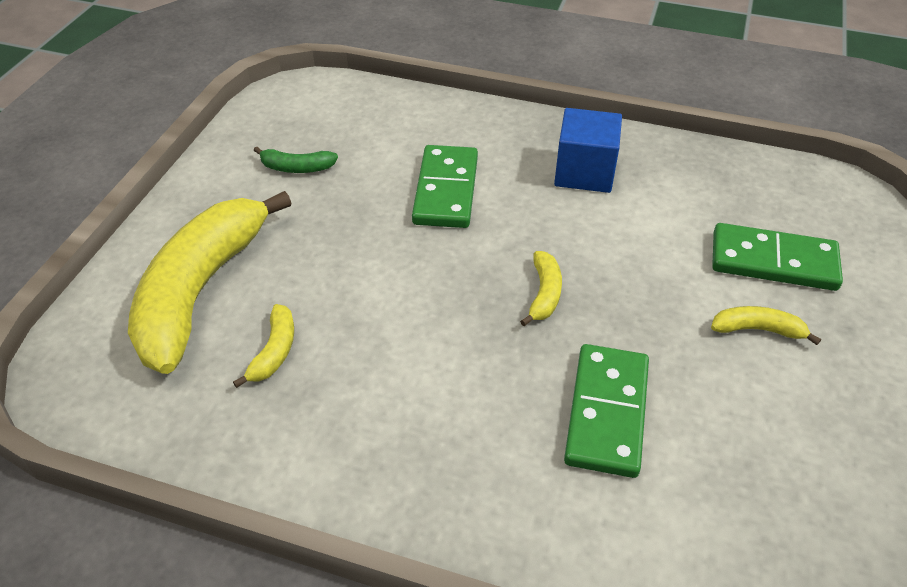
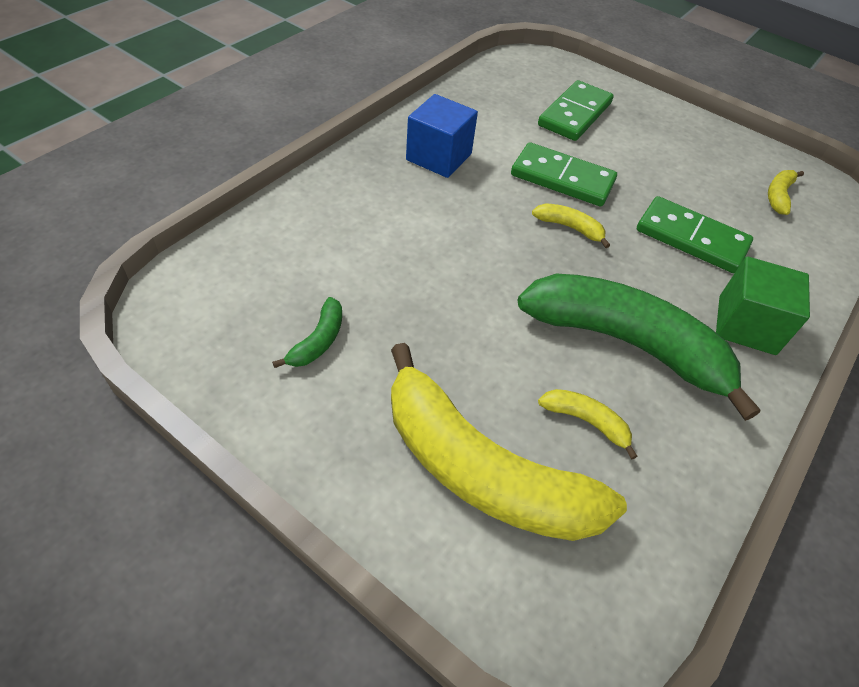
camera: 75 degrees left, 5 degrees up
(390, 369) = (627, 343): none -> green banana
(446, 190) = (418, 241): green domino -> green domino (562, 178)
(477, 484) = (746, 325): none -> green cube
(758, 329) = (633, 146): yellow banana -> yellow banana (778, 196)

